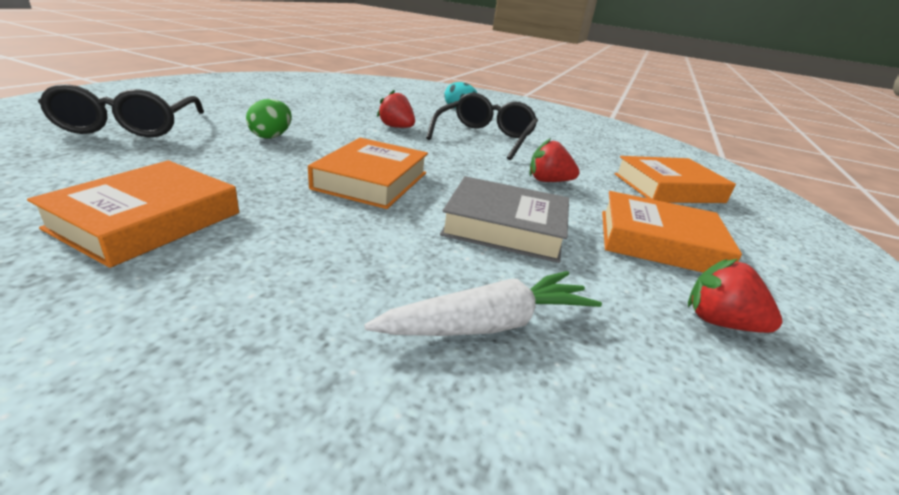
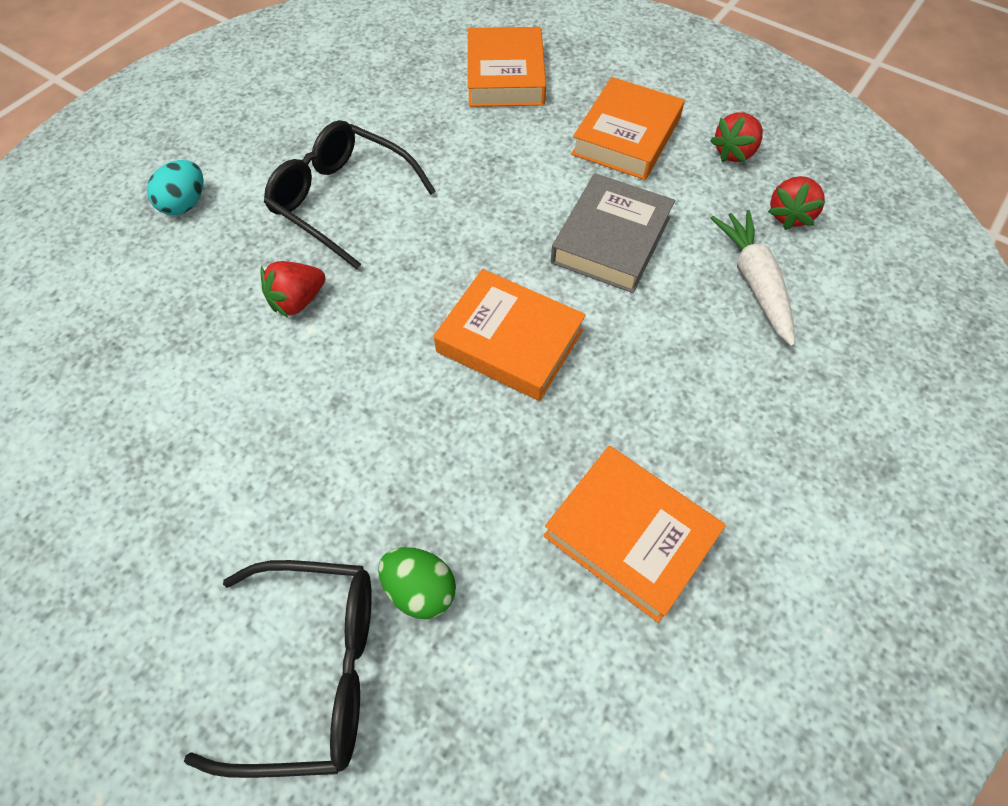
camera: 75 degrees left, 30 degrees up
(271, 136) = (352, 461): green egg -> green egg (420, 589)
(548, 181) = (496, 174): red strawberry -> red strawberry (789, 215)

